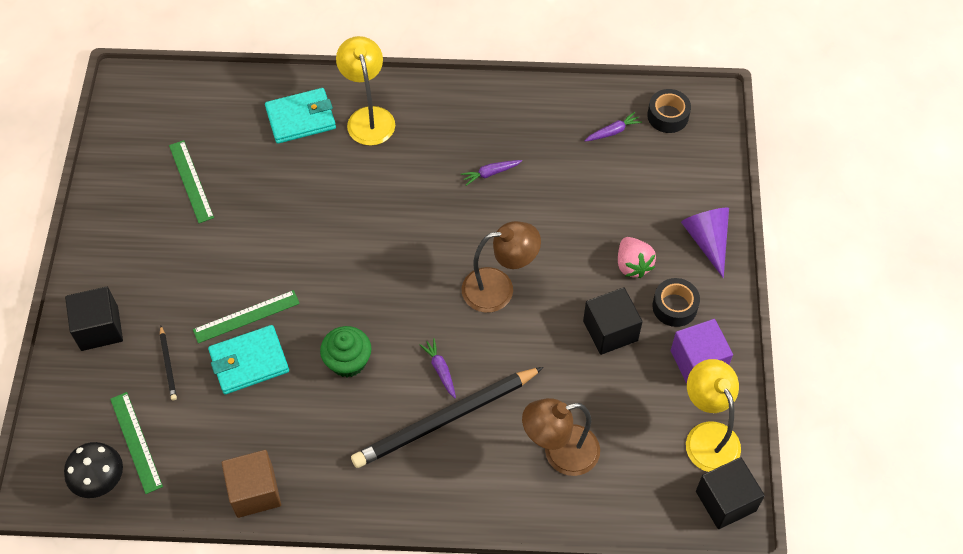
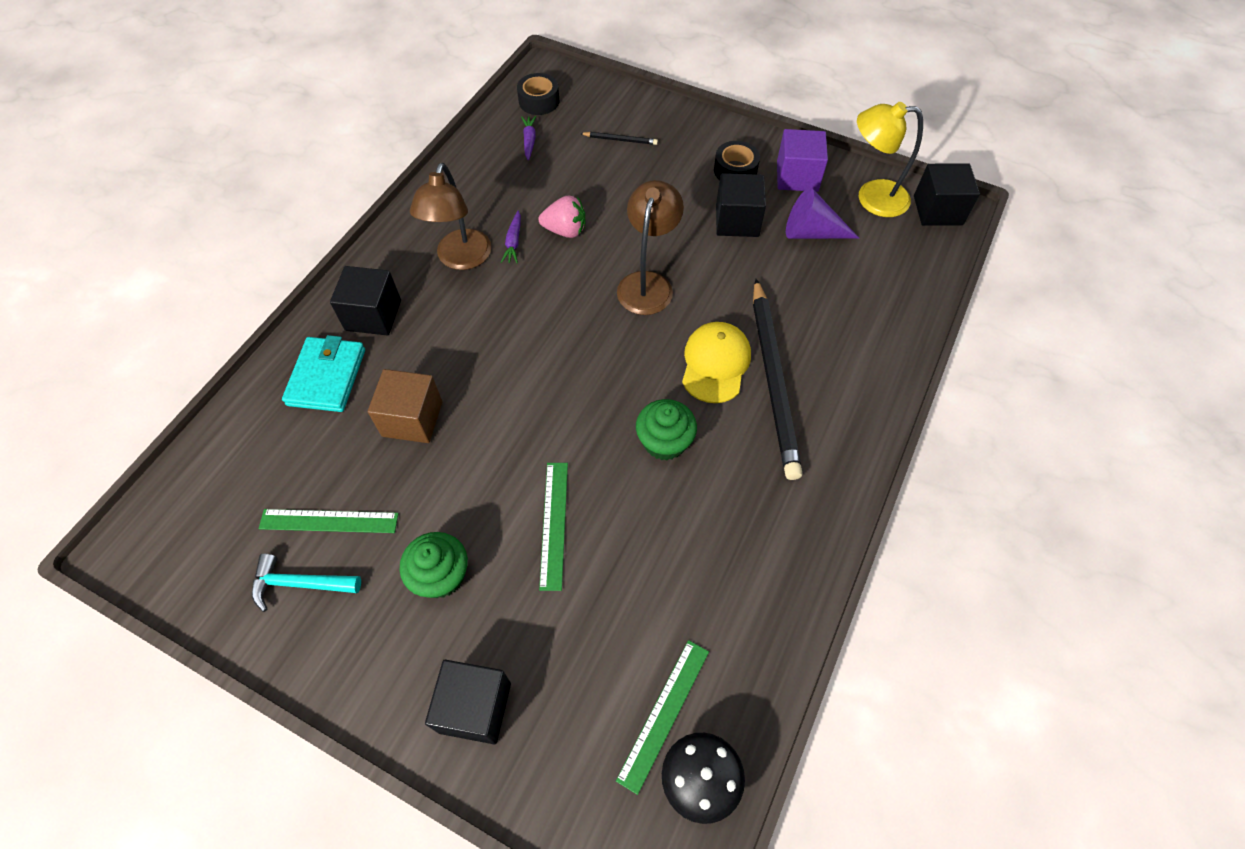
camera: 65 degrees left, 0 degrees up
(136, 442) = (664, 714): green ruler -> green ruler turned 60 degrees counterclockwise
(142, 189) = (300, 583): none -> turquoise hammer
(168, 364) = (573, 636): black pencil -> black pencil (620, 140)
(179, 266) = (441, 575): none -> green cupcake
(249, 362) = (615, 542): turquoise wallet -> none
(255, 491) = (786, 594): brown cube -> brown cube (412, 419)
(368, 117) = (373, 315): yellow lamp -> black cube
(440, 370) = (715, 363): purple carrot -> yellow cap
(560, 453) = (848, 304): brown lamp -> brown lamp (461, 259)
(633, 265) = (677, 180): pink strawberry -> pink strawberry (565, 230)
(707, 240) = (681, 126): purple cone -> purple cone (811, 232)

